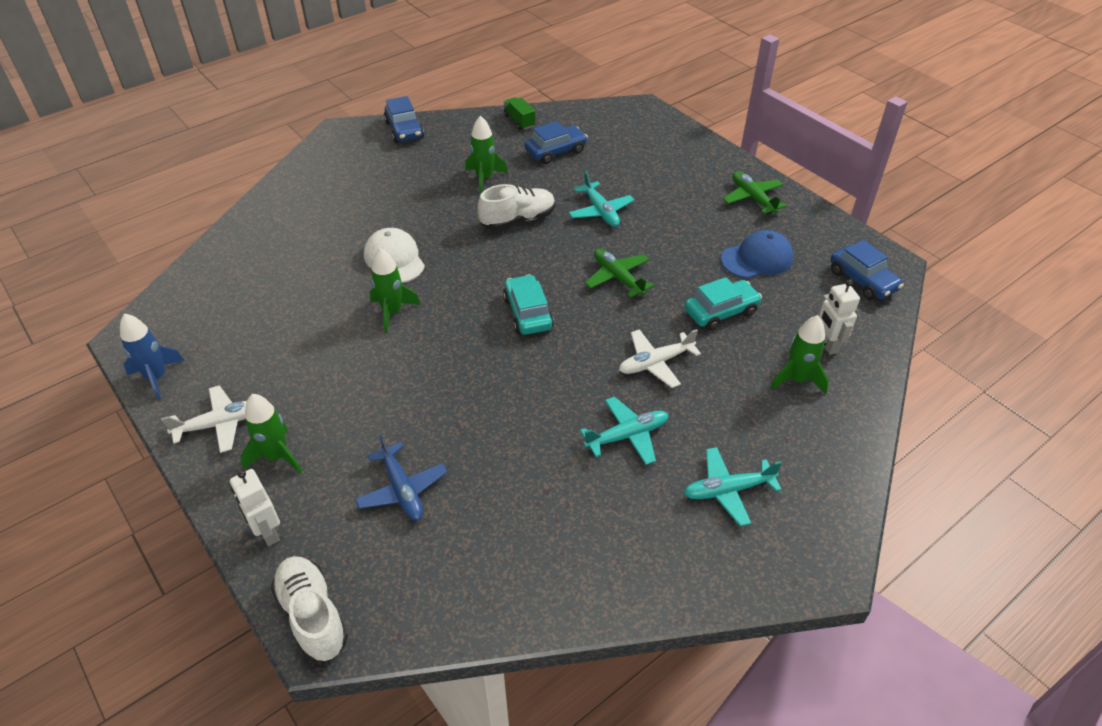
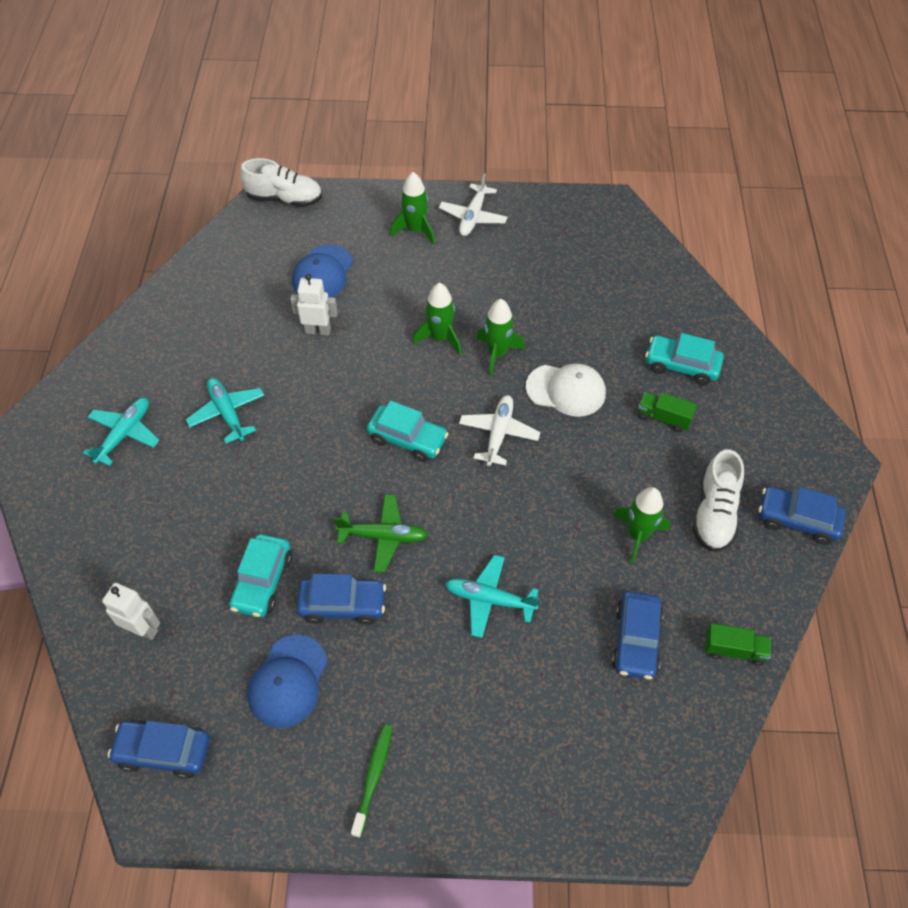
camera: 130 degrees right, 10 degrees up
(157, 377) = (552, 203): blue rocket -> none
(267, 532) = (360, 204): white robot -> white robot (318, 330)
(313, 218) = (681, 365): none -> turquoise car
(374, 206) = (663, 418): none -> green truck
(402, 490) = (323, 273): blue plane -> blue cap
(518, 220) = (540, 517): white shoe -> white shoe (714, 513)
(627, 436) = (227, 413): turquoise plane -> turquoise plane turned 135 degrees clockwise
(655, 363) = (266, 483): white plane -> white plane (498, 433)
(685, 266) = (342, 605): none -> blue car
(752, 198) = (373, 777): green plane -> green toothbrush
(797, 379) = (143, 568): green rocket -> green rocket (440, 338)

